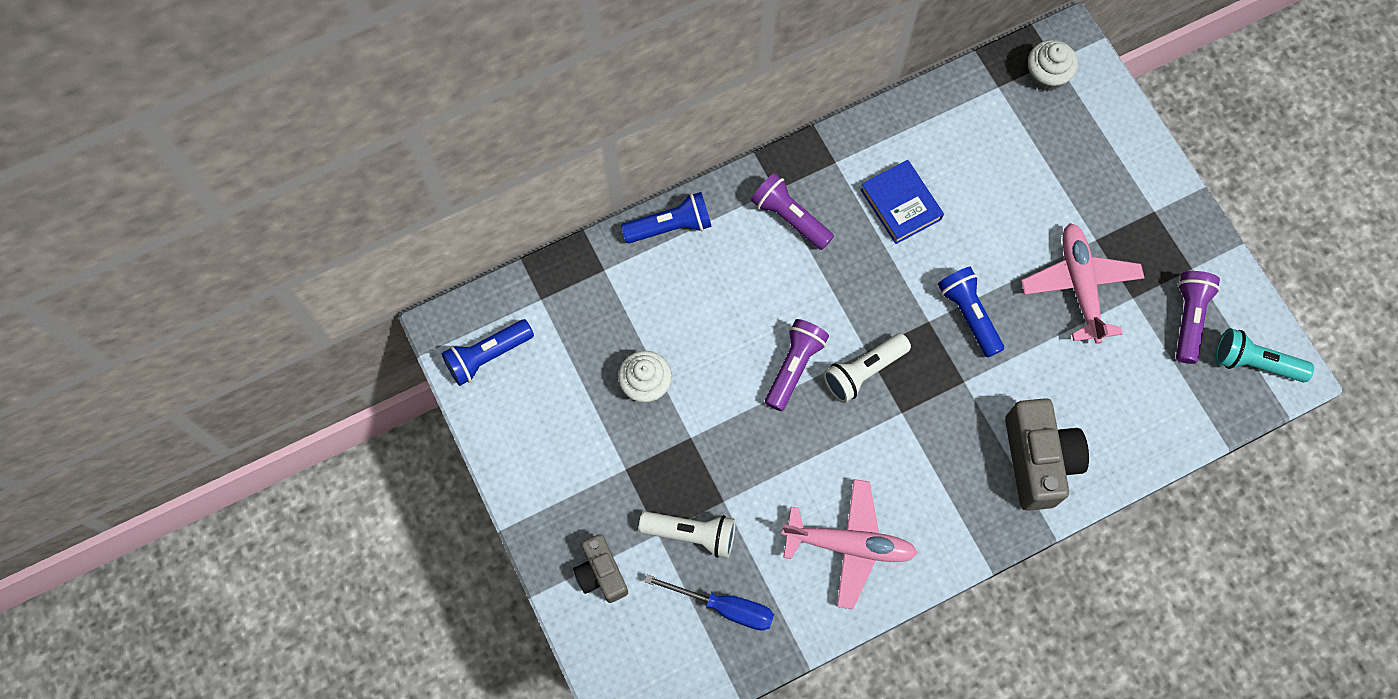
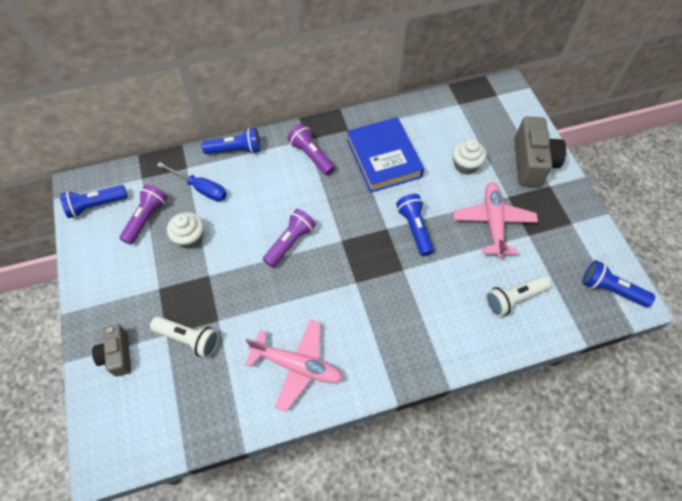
camera: 10 degrees right, 10 degrees down
(724, 607) = (196, 394): blue screwdriver -> blue screwdriver (201, 188)
(863, 371) = (336, 252): white flashlight -> white flashlight (513, 299)
(900, 204) = (383, 158): blue book -> blue book, size x1.56
(1038, 460) = (445, 330): grey camera -> grey camera (532, 163)
(1046, 76) = (490, 102): white cupcake -> white cupcake (465, 165)
(1188, 318) = (566, 254): purple flashlight -> purple flashlight (146, 218)
(1254, 362) = (610, 289): turquoise flashlight -> blue flashlight

